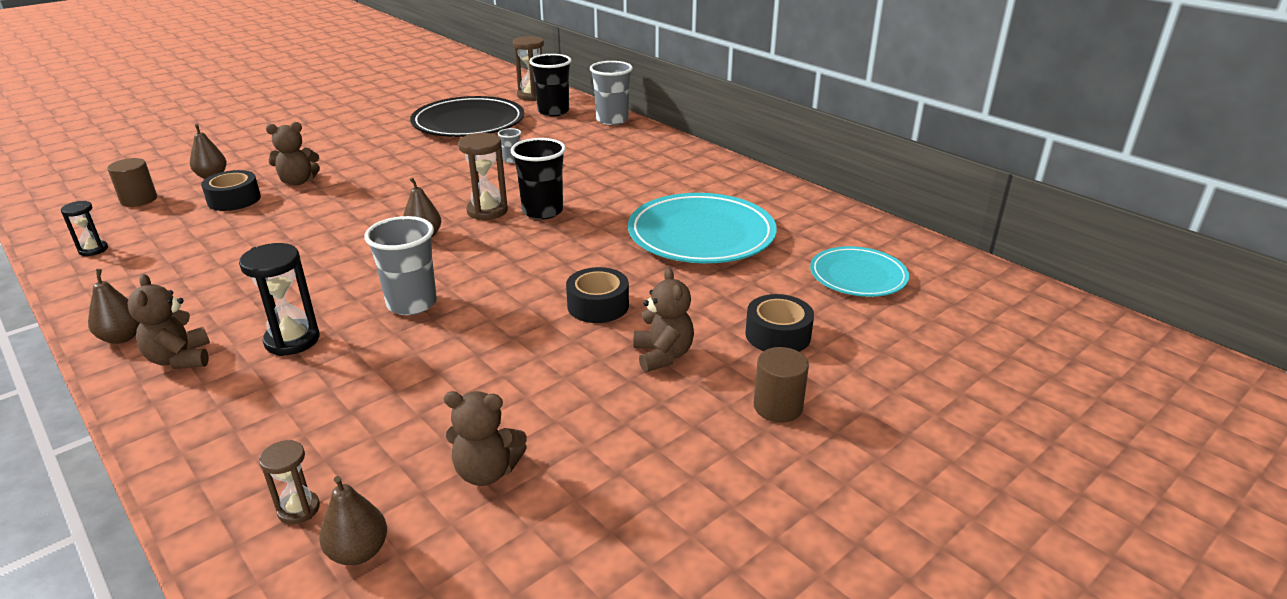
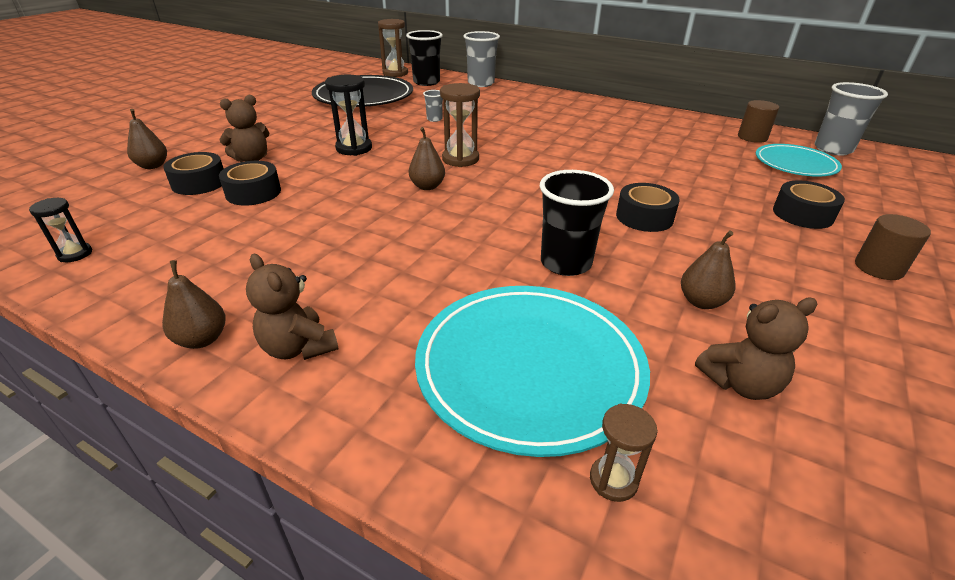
camera: 20 degrees left, 5 degrees up
(139, 200) = (86, 197): brown cylinder -> brown cylinder (752, 137)
(268, 217) = (253, 192): none -> black tape
(292, 340) = (404, 301): black hourglass -> black hourglass (354, 148)
(358, 552) = (730, 509): brown pear -> brown pear (701, 302)
(412, 304) = (484, 245): grey cup -> grey cup (833, 149)
(542, 211) = (507, 153): black cup -> black cup (565, 263)
(663, 355) = (745, 246): brown teddy bear -> none
(701, 234) = (651, 152): turquoise plate -> turquoise plate (529, 368)

